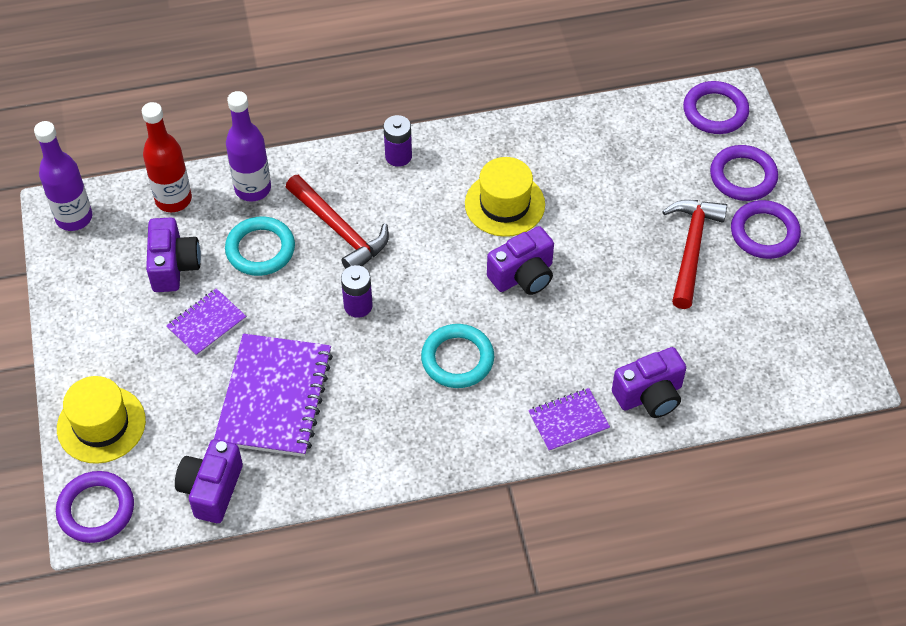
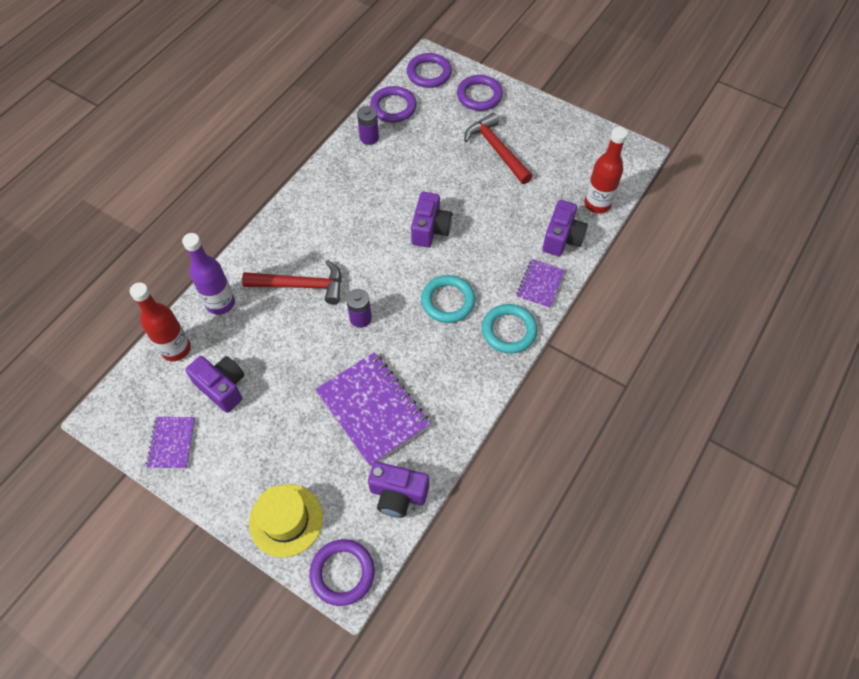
camera: 45 degrees left, 5 degrees up
(74, 218) = (120, 413): purple bottle -> none
(206, 323) = (282, 403): purple notebook -> purple notebook (172, 443)
(211, 489) = (398, 494): purple camera -> purple camera turned 45 degrees counterclockwise
(260, 249) = (266, 334): turquoise ring -> turquoise ring (509, 331)
(398, 156) = (288, 219): purple battery -> purple battery (369, 137)
(504, 204) = (377, 200): yellow hat -> none
(733, 392) = (597, 204): none -> red bottle
(764, 233) = (521, 115): purple ring -> purple ring (393, 107)

